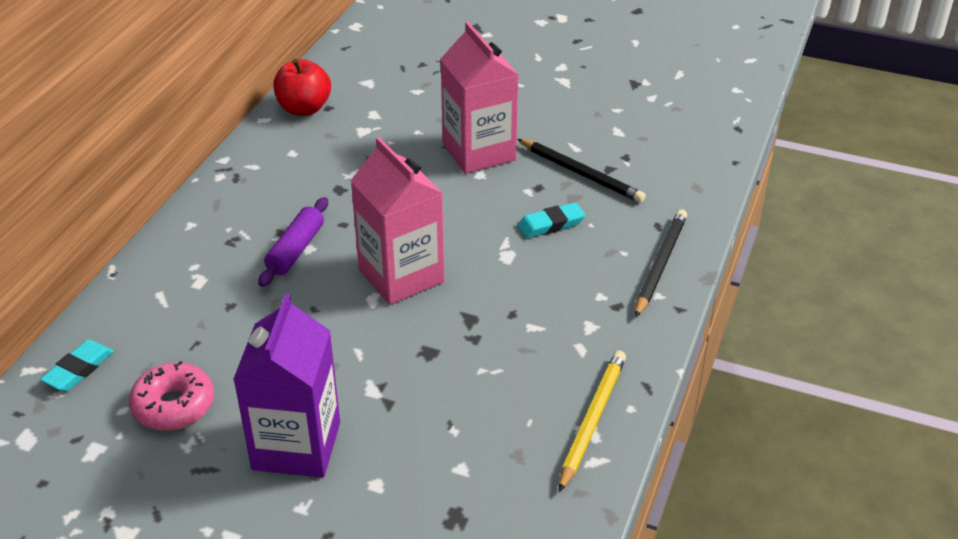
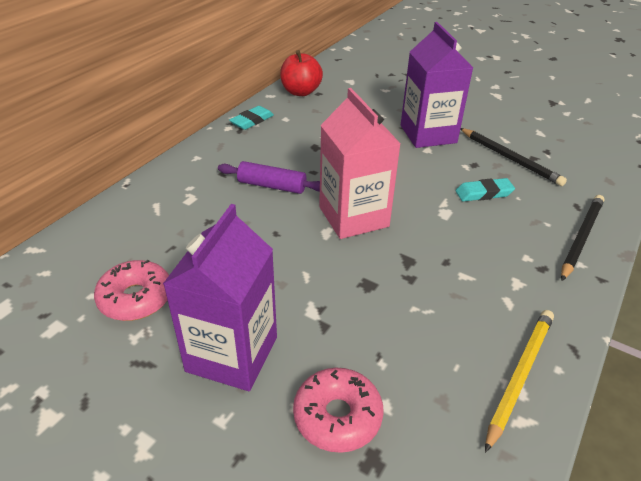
camera: 10 degrees right, 0 degrees up
(79, 369) = (70, 255): turquoise eraser -> turquoise eraser (252, 121)
(295, 250) = (272, 186): purple rolling pin -> purple rolling pin turned 75 degrees clockwise
(416, 485) = (337, 416): none -> pink donut
(479, 152) = (428, 134): pink carton -> purple carton

